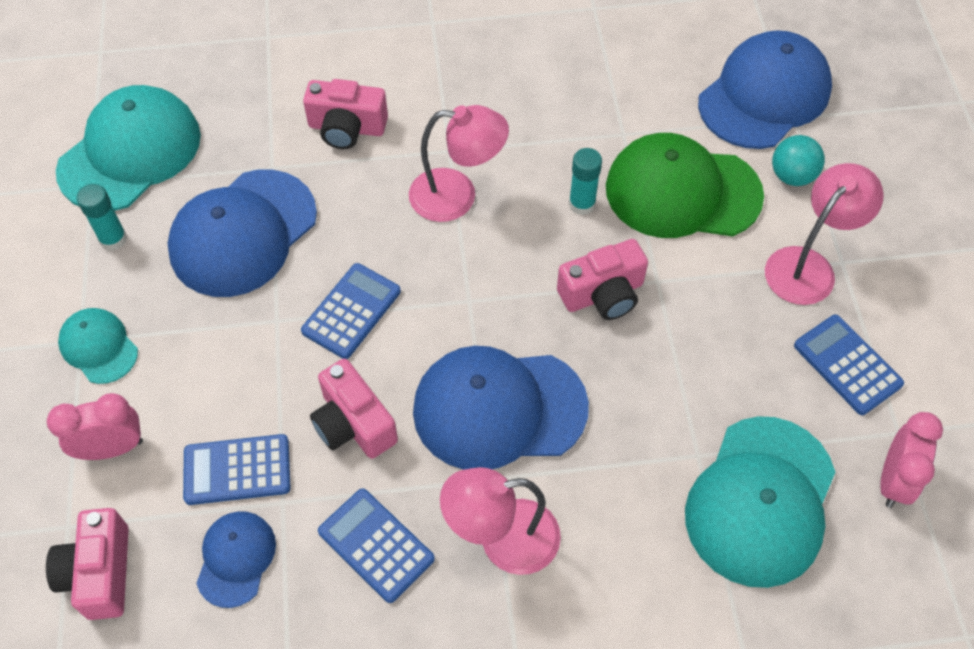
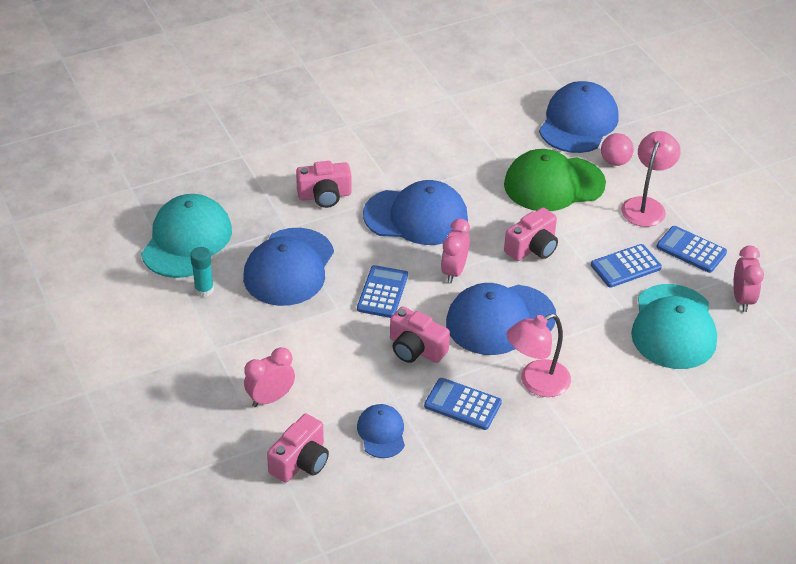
camera: 20 degrees left, 15 degrees down
(99, 347) = (230, 349): turquoise cap -> none
(100, 573) = (301, 461): pink camera -> pink camera turned 120 degrees counterclockwise
(237, 470) = (357, 389): blue calculator -> blue calculator (625, 266)
(457, 196) = (416, 217): pink lamp -> blue cap
(469, 304) = (454, 271): none -> pink clock
(582, 204) = (496, 204): turquoise glue stick -> none
(792, 176) = (615, 161): turquoise ball -> pink ball

